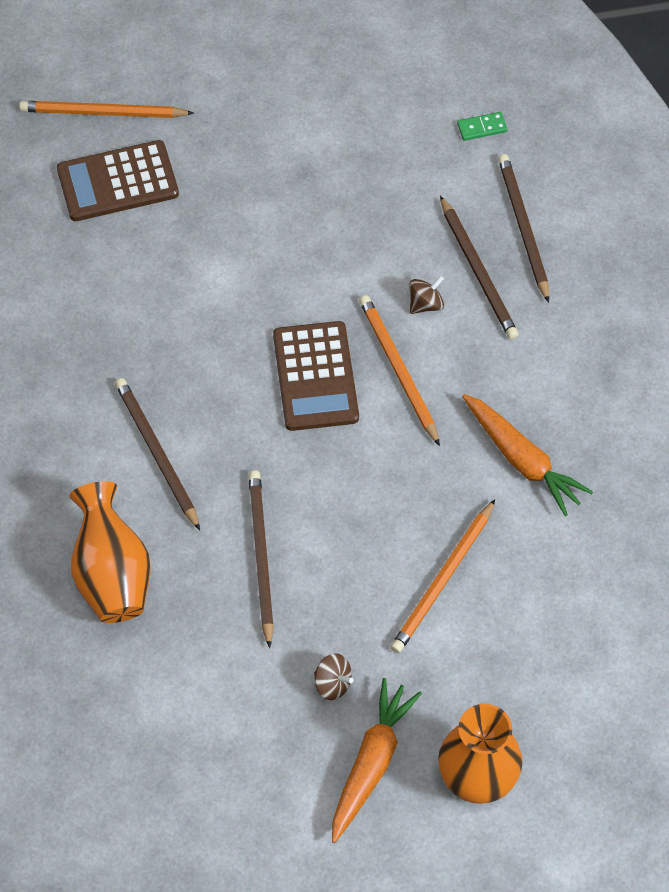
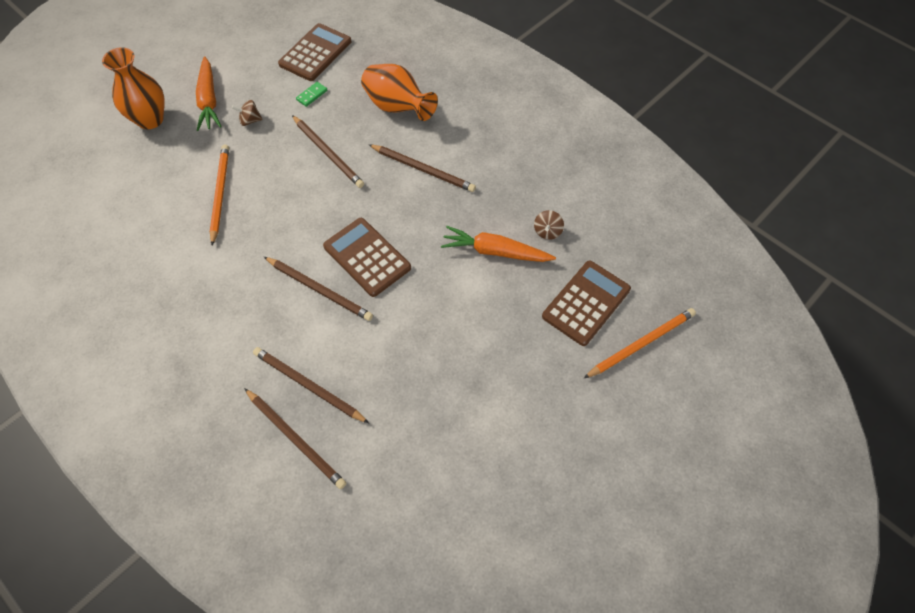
camera: 145 degrees right, 0 degrees up
(154, 760) = (315, 53): none -> brown calculator
(398, 369) = (319, 290): orange pencil -> brown pencil
(425, 304) = (329, 341): brown spinning top -> brown spinning top (547, 231)
(482, 128) = (376, 506): green domino -> green domino (312, 95)
(522, 460) = (209, 280): orange carrot -> orange carrot (495, 251)

